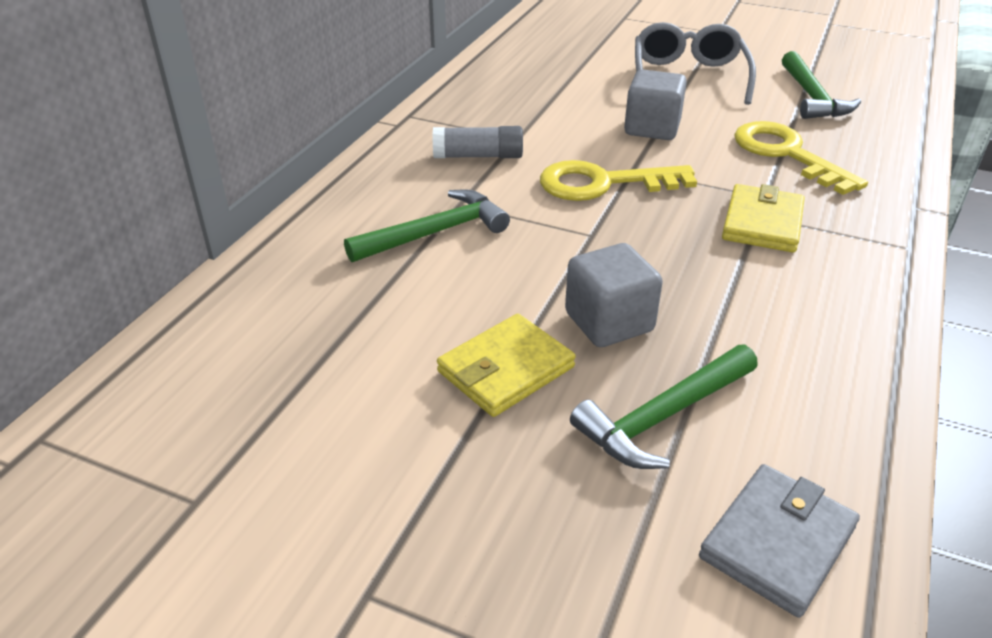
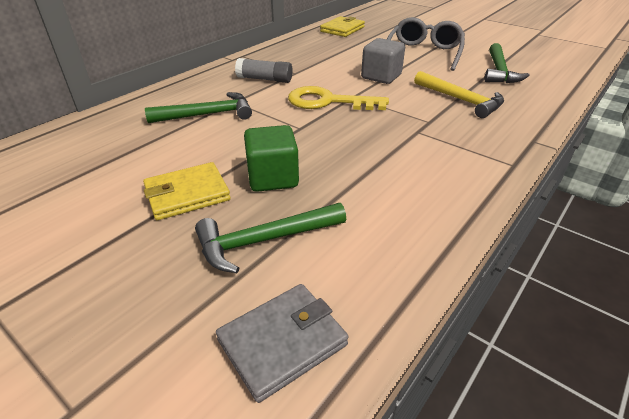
camera: 15 degrees right, 0 degrees up
(609, 322) = (273, 178): grey cube -> green cube
(762, 223) = (416, 136): yellow wallet -> yellow wallet (342, 29)
(786, 154) = (460, 100): yellow key -> yellow hammer

